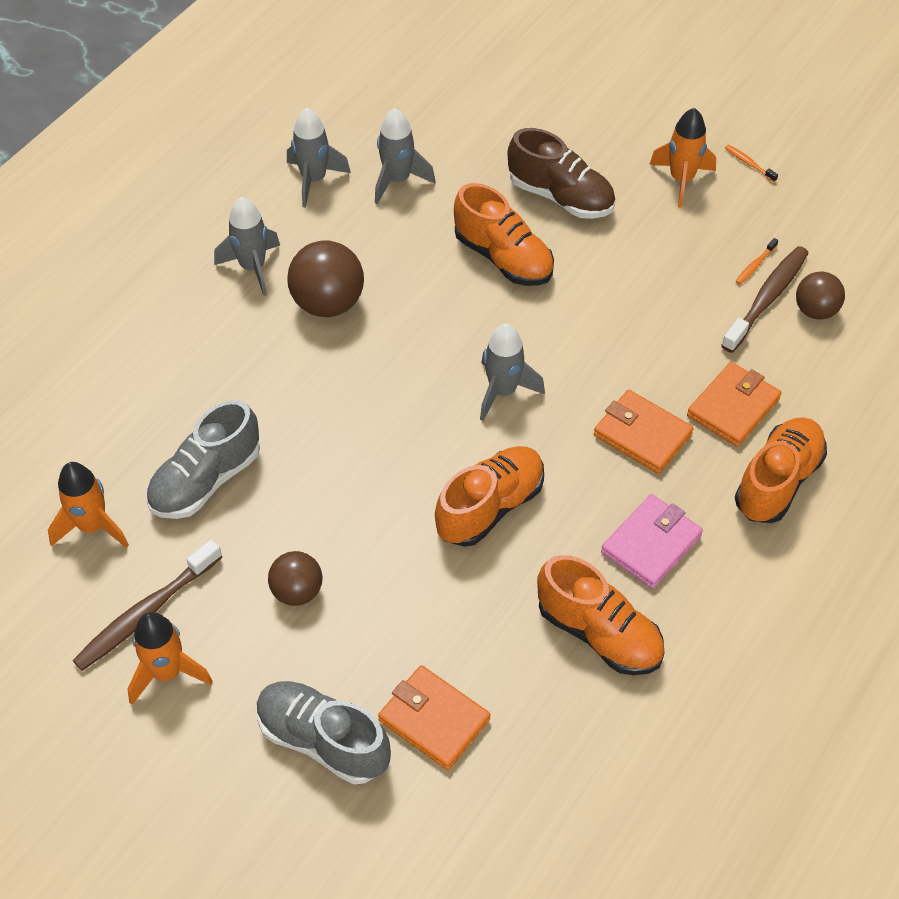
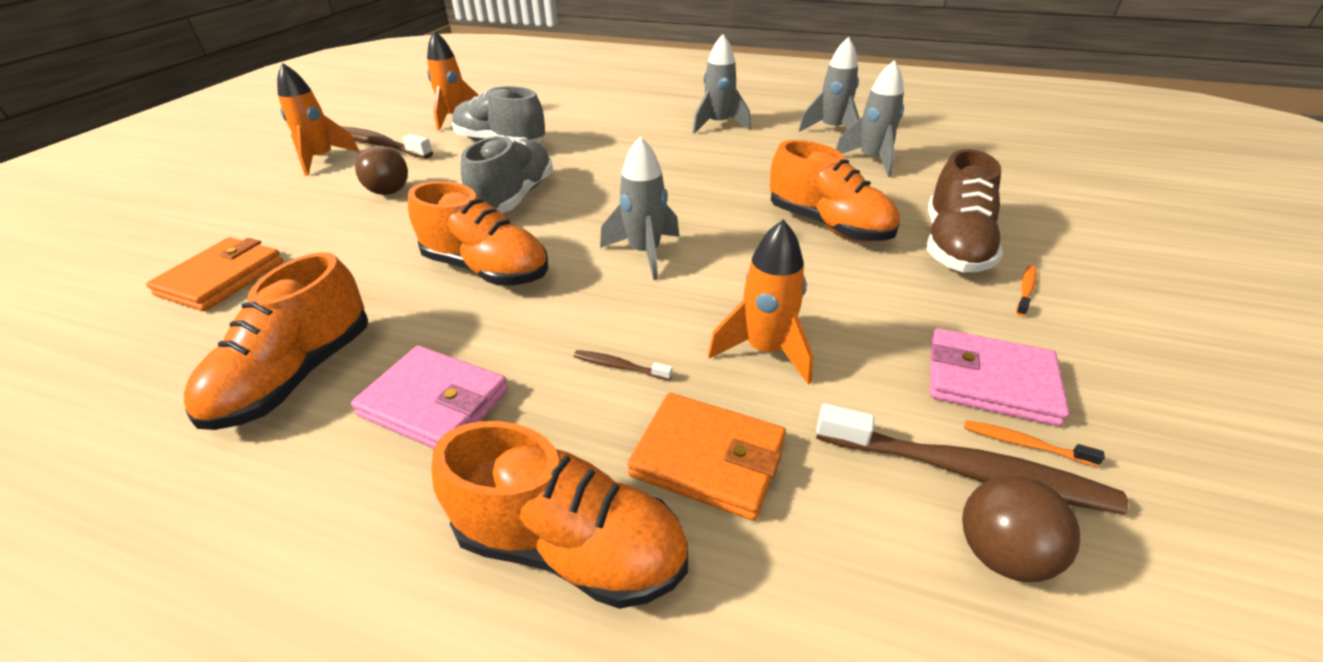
camera: 75 degrees right, 15 degrees down
(323, 740) = (227, 227): grey shoe -> grey shoe (514, 197)
(328, 303) = (702, 155): brown ball -> none
(503, 258) = (828, 225): orange shoe -> orange shoe turned 75 degrees counterclockwise
(642, 435) = (620, 366): orange wallet -> brown toothbrush
(681, 180) = (1101, 335): orange rocket -> orange rocket (765, 350)
(706, 254) = (990, 381): none -> pink wallet
(749, 163) = (1233, 403): orange toothbrush -> orange toothbrush (1025, 290)

